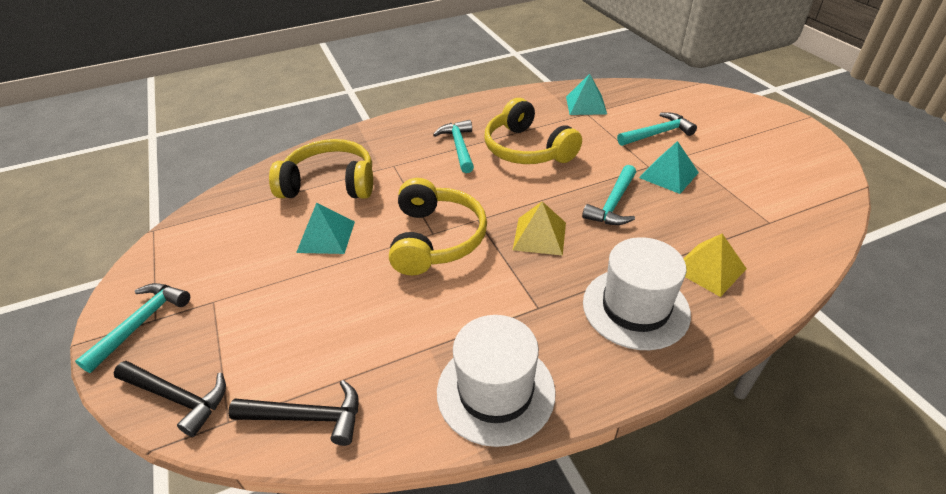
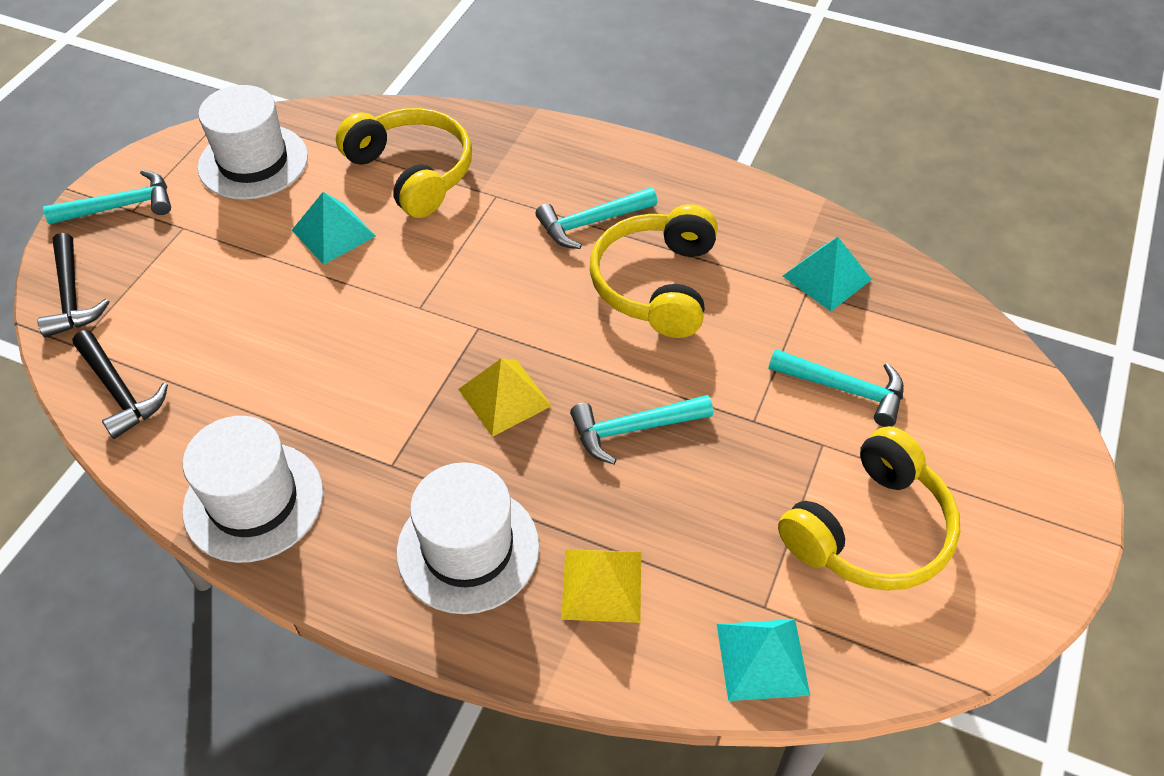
camera: 45 degrees right, 10 degrees up
(214, 239) = (253, 162): none -> white hat
(436, 239) = (413, 316): yellow headphones -> yellow headphones (869, 530)
(459, 147) = (591, 223): turquoise hammer -> turquoise hammer turned 150 degrees counterclockwise
(668, 175) = (756, 451): turquoise pyramid -> turquoise pyramid (762, 659)

